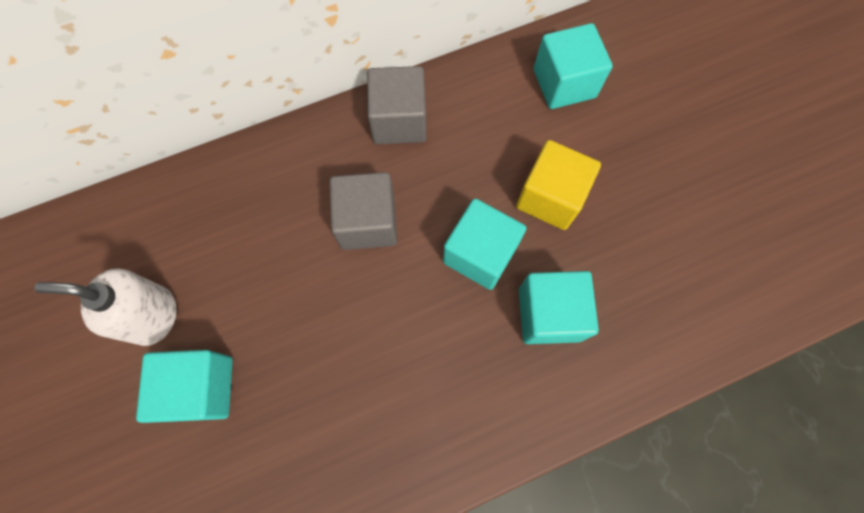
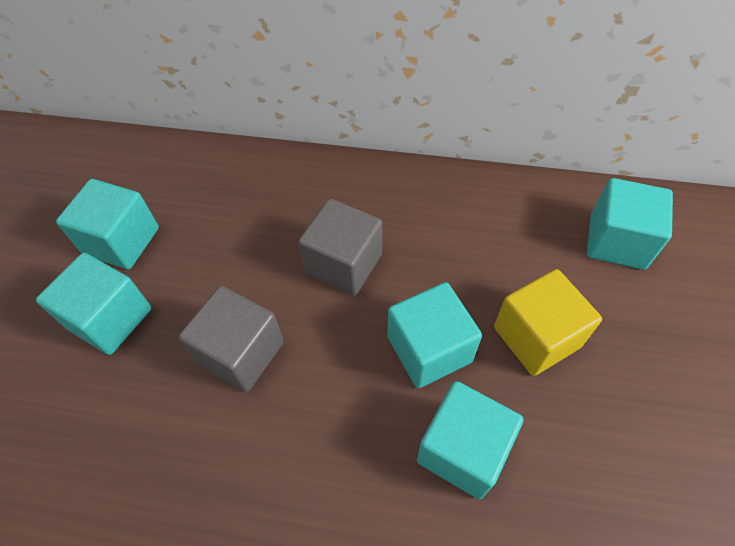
camera: 35 degrees right, 15 degrees down
(153, 316) = (122, 241): white soap dispenser -> turquoise cube
(399, 121) = (430, 196): grey cube -> grey cube (241, 352)

